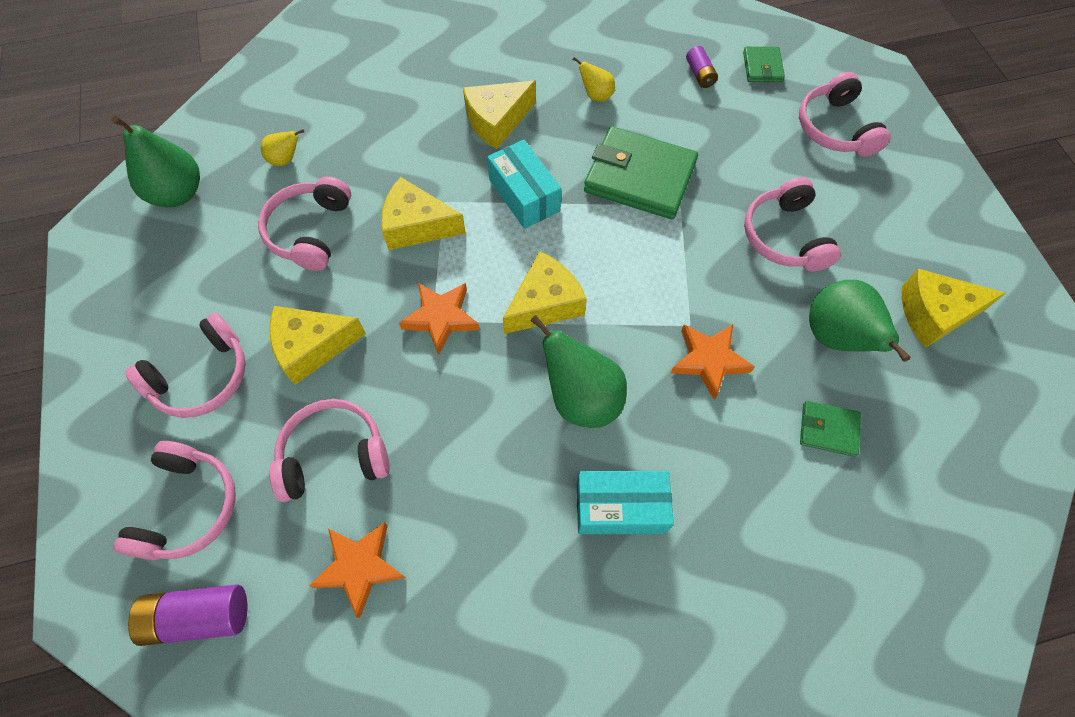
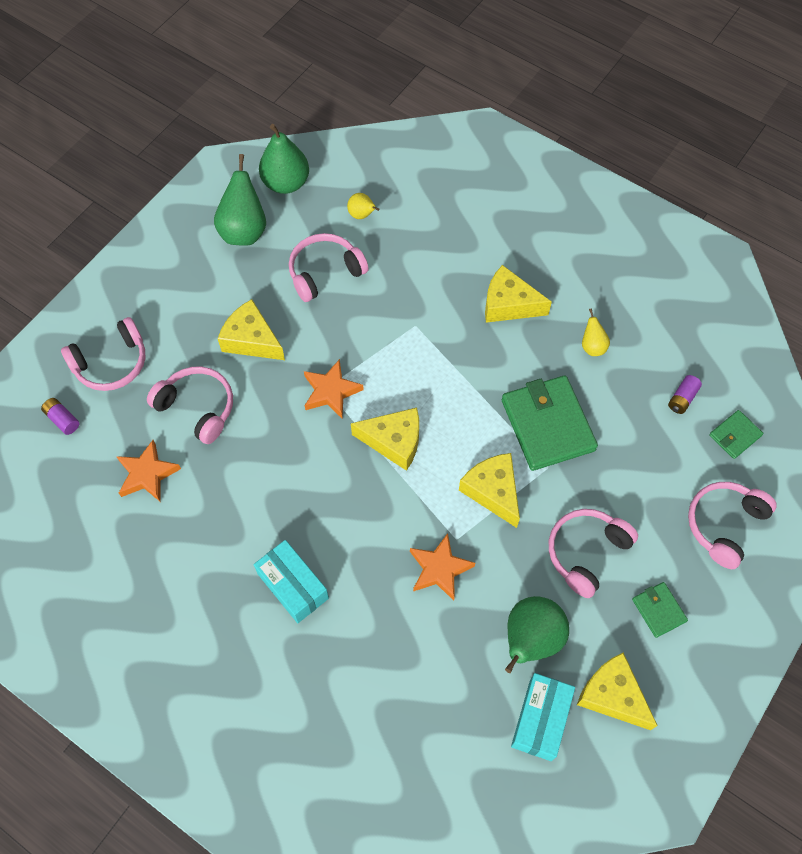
camera: 50 degrees right, 0 degrees up
(199, 617) = (62, 419): purple battery -> purple battery, size x0.59
(202, 377) = (186, 302): pink headphones -> none
(417, 226) = (383, 325): yellow cheese -> yellow cheese (493, 491)
(524, 195) = (464, 367): turquoise box -> turquoise box (540, 720)
(581, 398) = (346, 511): green pear -> green pear (244, 231)
(828, 429) = (452, 677): green wallet -> green wallet (658, 610)

